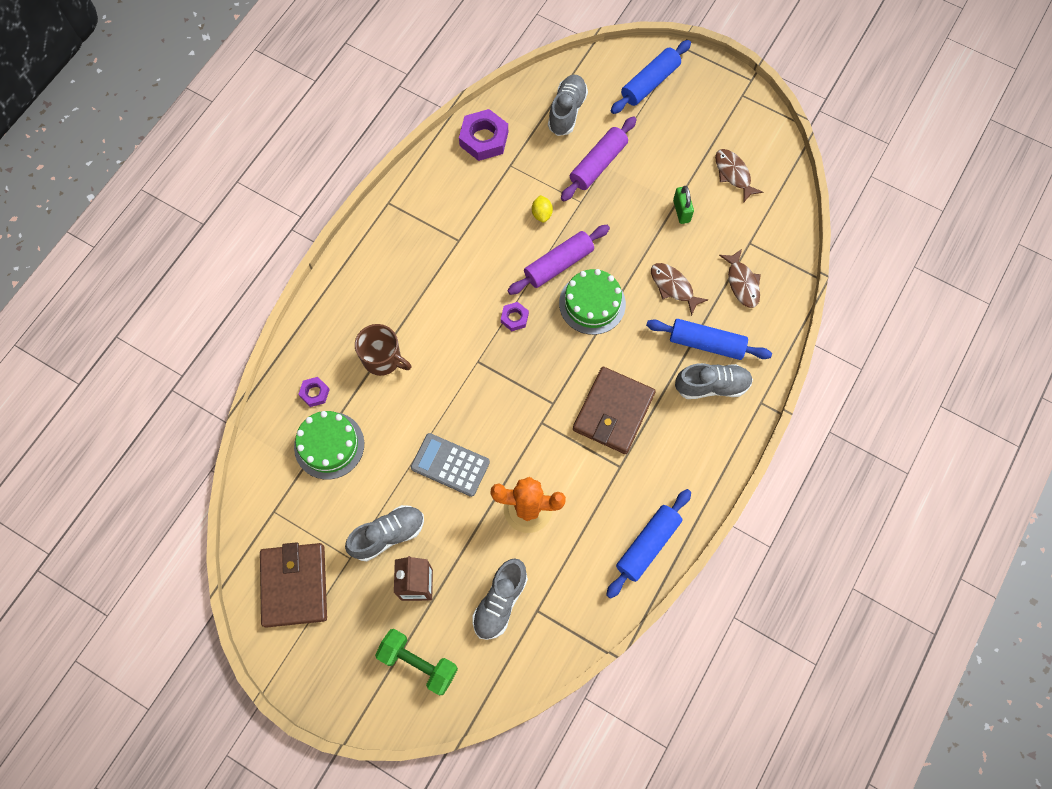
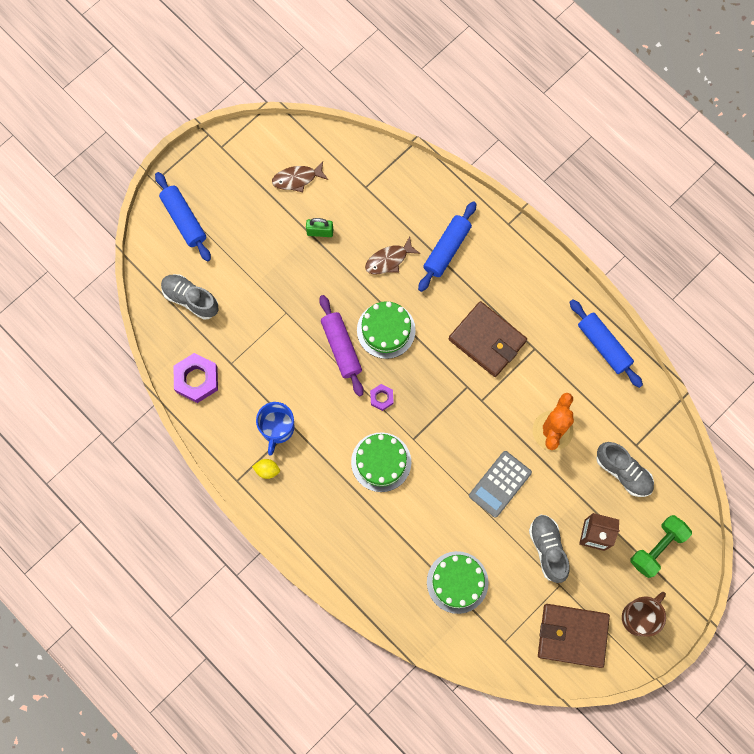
camera: 75 degrees left, 5 degrees up
(314, 393) = (406, 585): purple nut -> none
(383, 359) = (389, 519): brown mug -> brown mug (639, 617)
(443, 335) = (381, 462): none -> green cake
(453, 225) = (277, 428): none -> blue mug
(542, 214) = (288, 349): yellow lemon -> yellow lemon (267, 470)
(598, 164) = (253, 287): purple rolling pin -> none
(711, 386) = (484, 257): grey shoe -> none
(742, 283) = (400, 204): brown fish -> none

